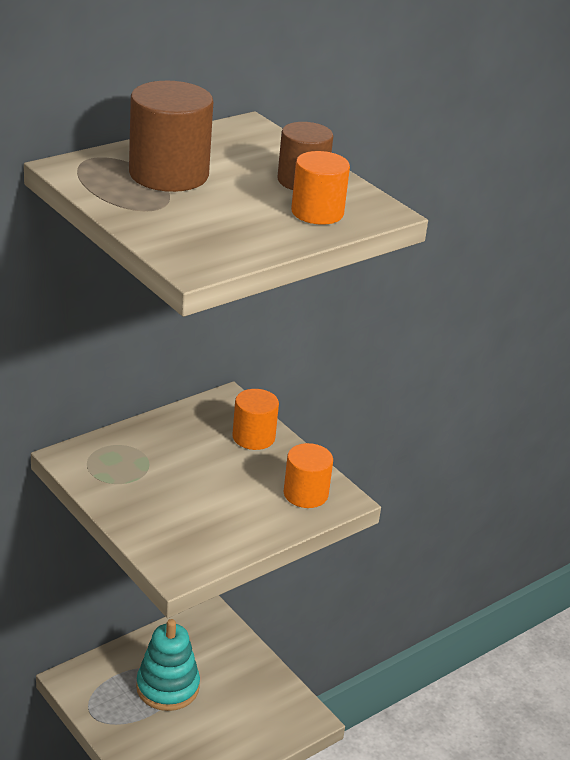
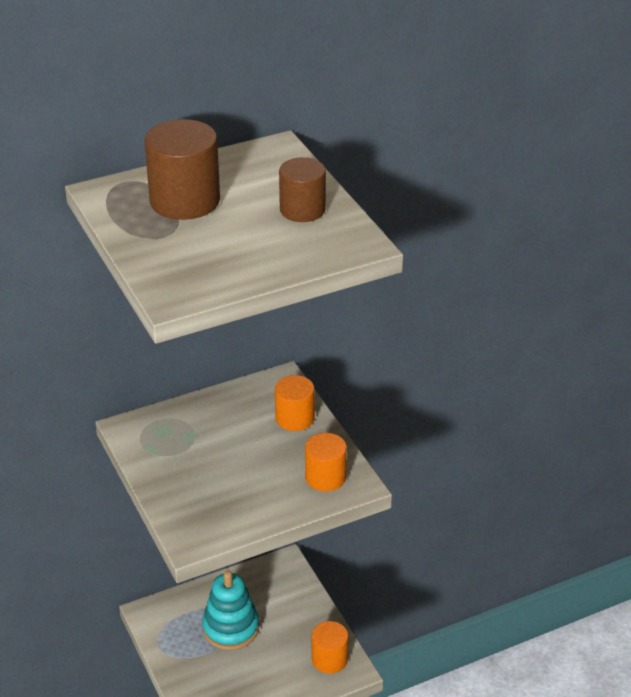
camera: 15 degrees right, 5 degrees up
(317, 212) = (302, 244): orange cylinder -> orange cylinder (329, 659)

